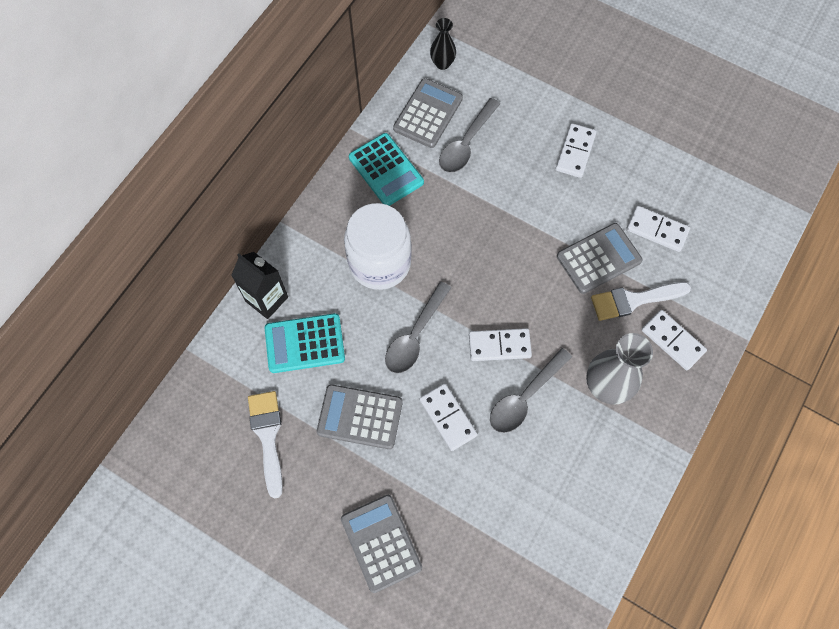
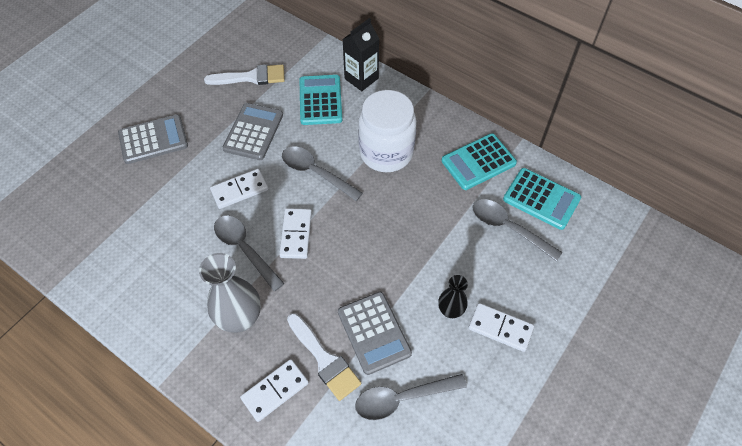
camera: 95 degrees right, 10 degrees down
(428, 114) = (541, 199): grey calculator -> turquoise calculator
(442, 63) = (602, 216): black vase -> black vase (450, 310)
(634, 300) = (324, 359): white brush -> white brush turned 150 degrees clockwise
(657, 230) = (402, 398): white domino -> grey spoon

